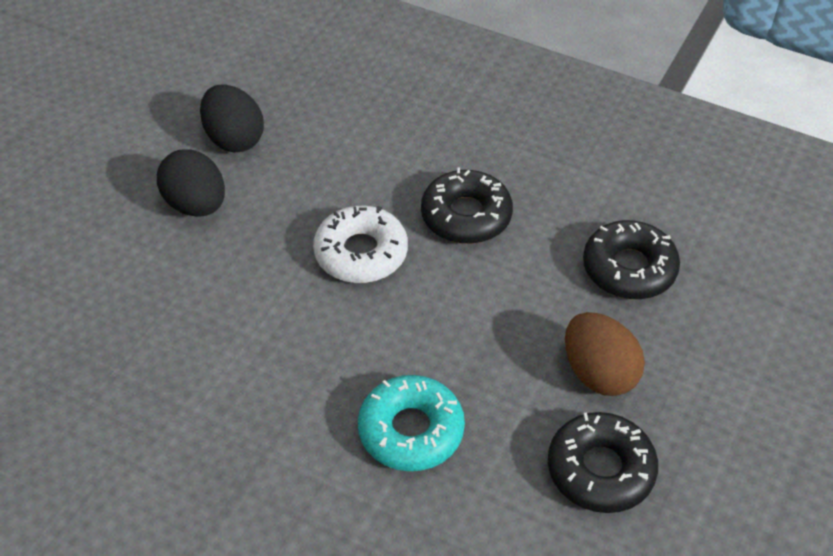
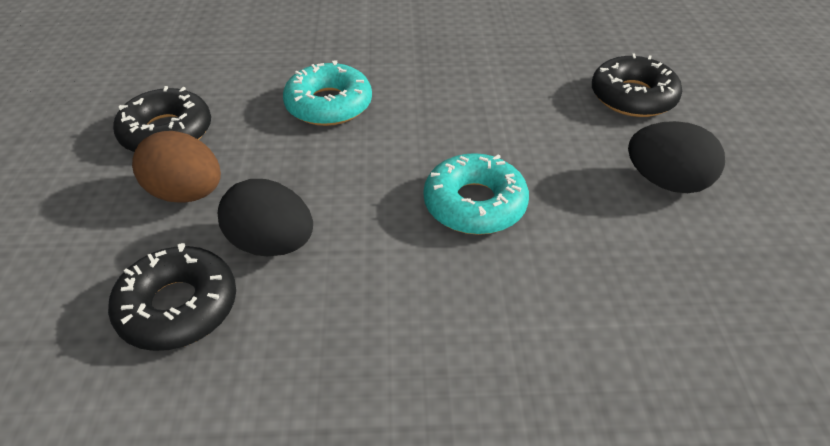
camera: 150 degrees right, 5 degrees down
(234, 139) = (726, 263): black egg -> black egg (271, 244)
(361, 253) = (474, 204): white donut -> turquoise donut
(466, 216) = (399, 288): black donut -> black donut (633, 97)

